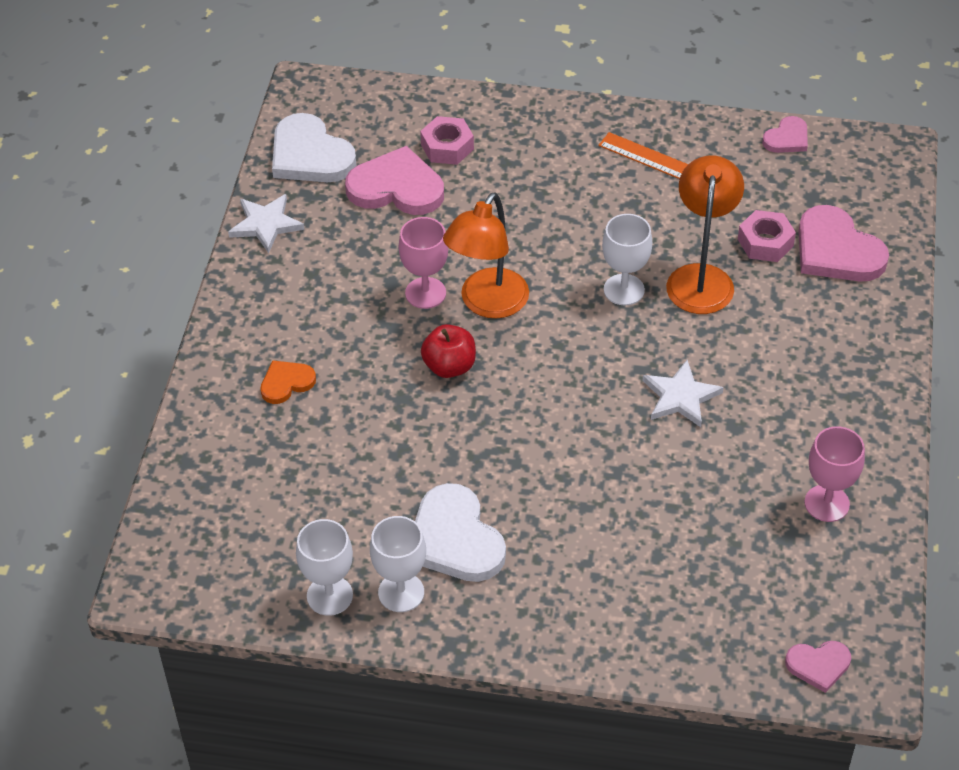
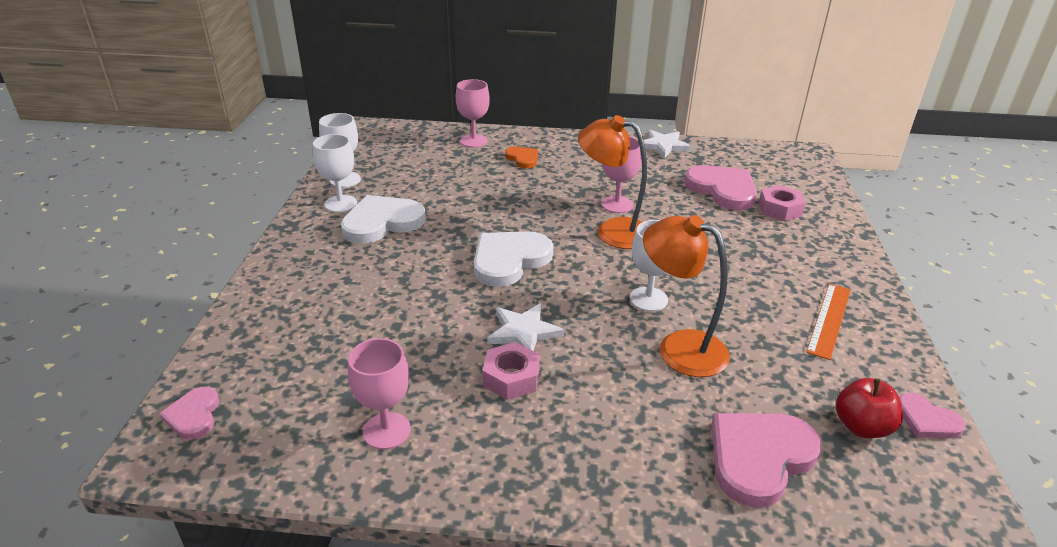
camera: 85 degrees right, 15 degrees down
(219, 441) = (473, 141): none -> pink goblet
(310, 155) = (738, 157): white heart -> white heart (509, 260)
(396, 187) = (722, 190): pink heart -> pink heart turned 45 degrees counterclockwise
(449, 366) = (545, 216): red apple -> red apple (861, 427)
(701, 278) = (679, 347): orange lamp -> orange lamp turned 150 degrees counterclockwise
(765, 242) = (747, 396): pink nut -> pink nut (511, 378)

